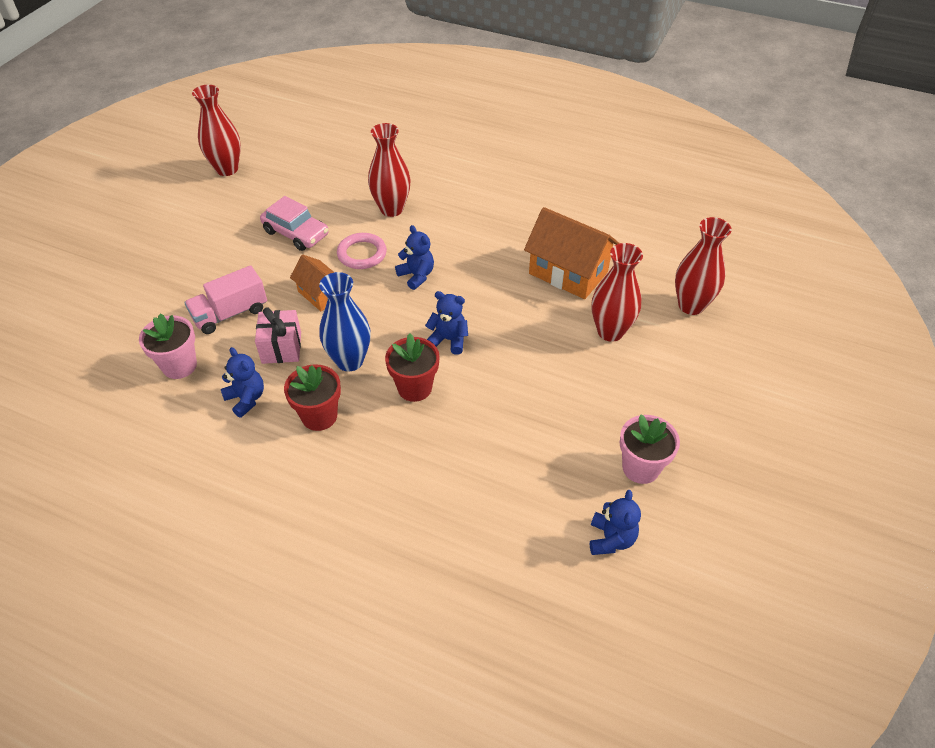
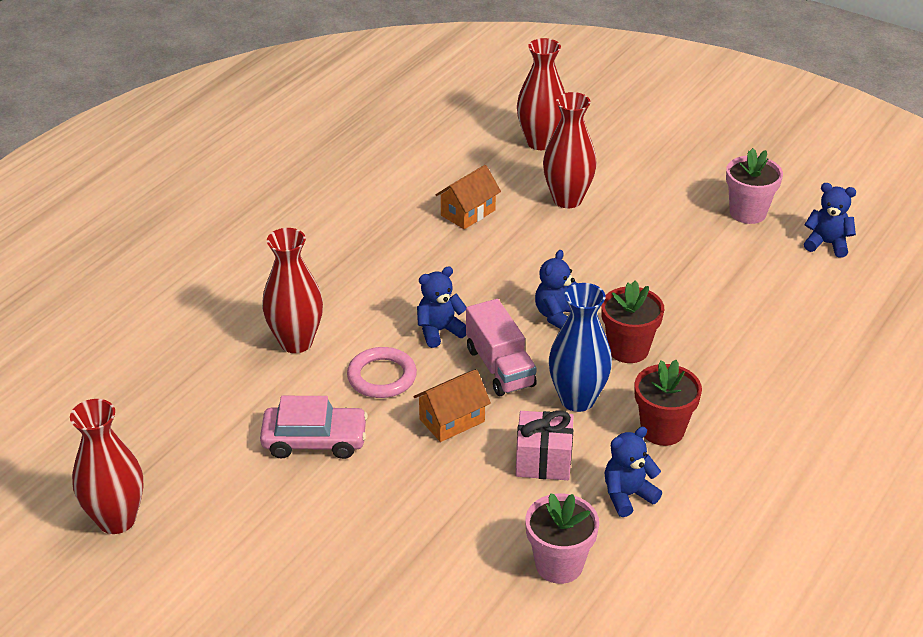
camera: 80 degrees left, 10 degrees down
(230, 313) = (467, 512): pink truck -> pink truck (500, 367)
(296, 233) = (315, 440): pink car -> pink car turned 45 degrees clockwise
(568, 273) = (468, 213): orange house -> orange house, size x0.58

